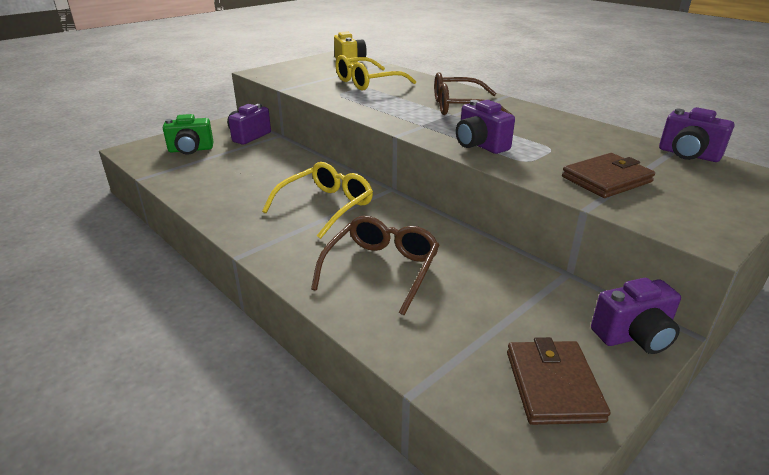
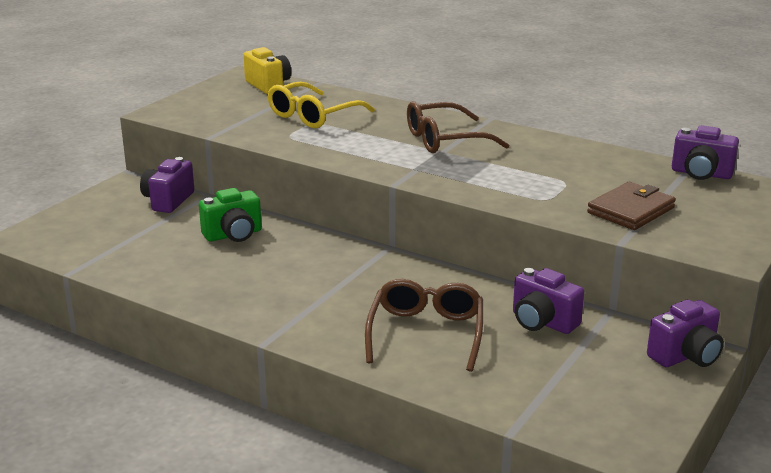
camera: 15 degrees left, 5 degrees down
(191, 150) = (105, 228): green camera -> green camera (233, 235)
(326, 206) = (326, 277): yellow glasses -> none
(480, 145) = (490, 187): purple camera -> purple camera (542, 322)
(553, 385) = (628, 405): brown wallet -> none

